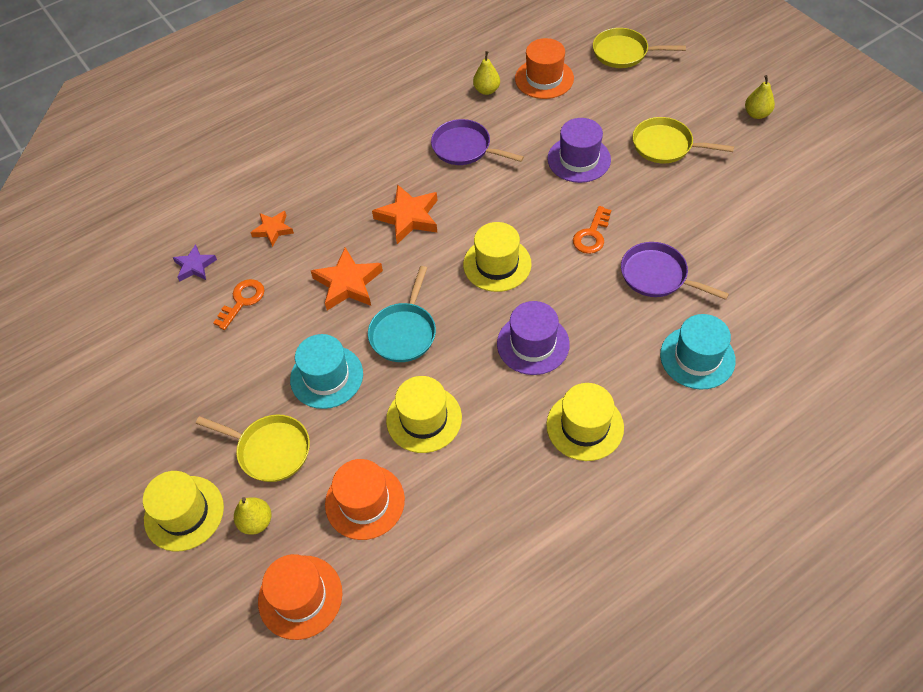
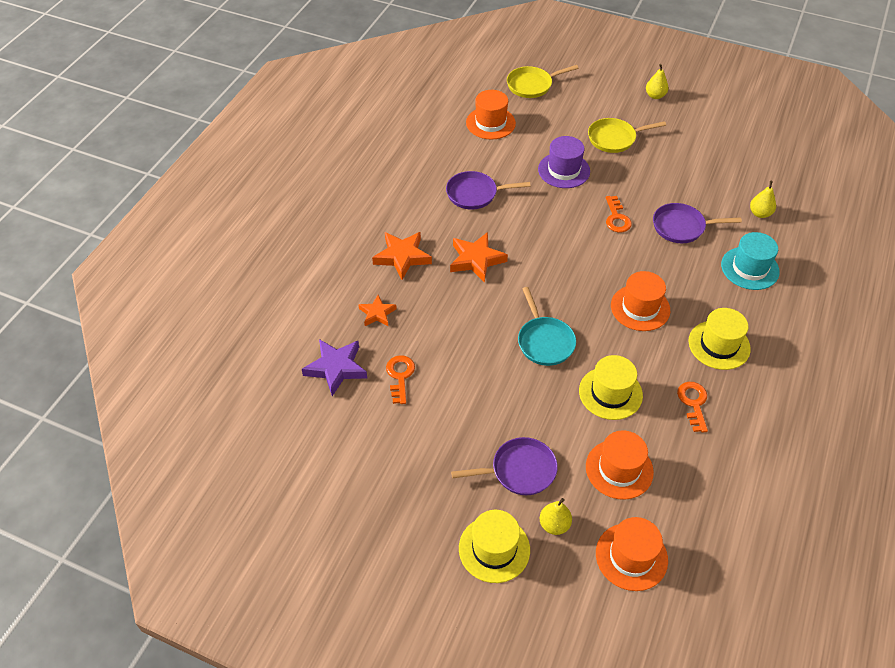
camera: 35 degrees left, 5 degrees down
(195, 266) = (336, 368): purple star -> purple star, size x1.62
(270, 450) = (519, 470): yellow pan -> purple pan
(326, 376) = (515, 399): turquoise hat -> none
(348, 283) = (472, 326): orange star -> orange star (402, 257)
(486, 90) = (455, 146): yellow pear -> yellow pear (760, 213)
(497, 264) = (569, 265): yellow hat -> none
(501, 475) = (693, 403): none -> orange key
(533, 344) = (640, 308): purple hat -> orange hat

